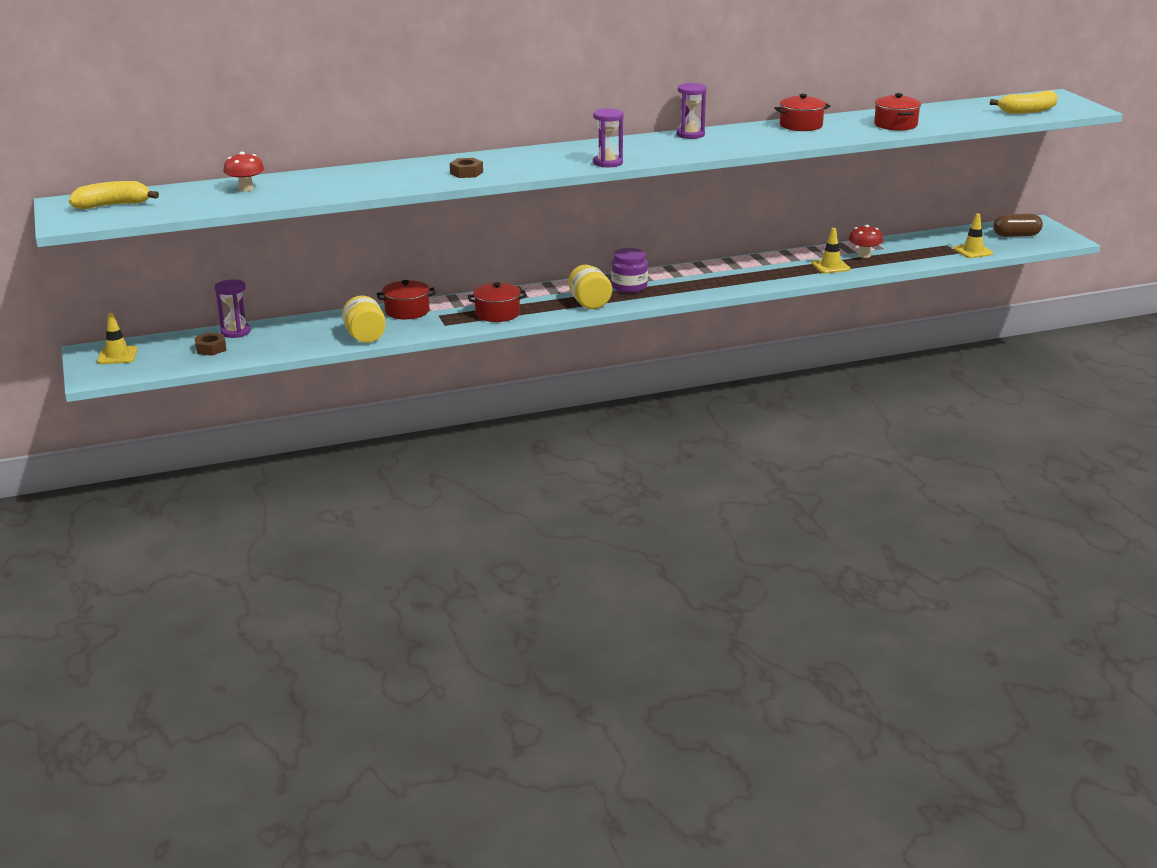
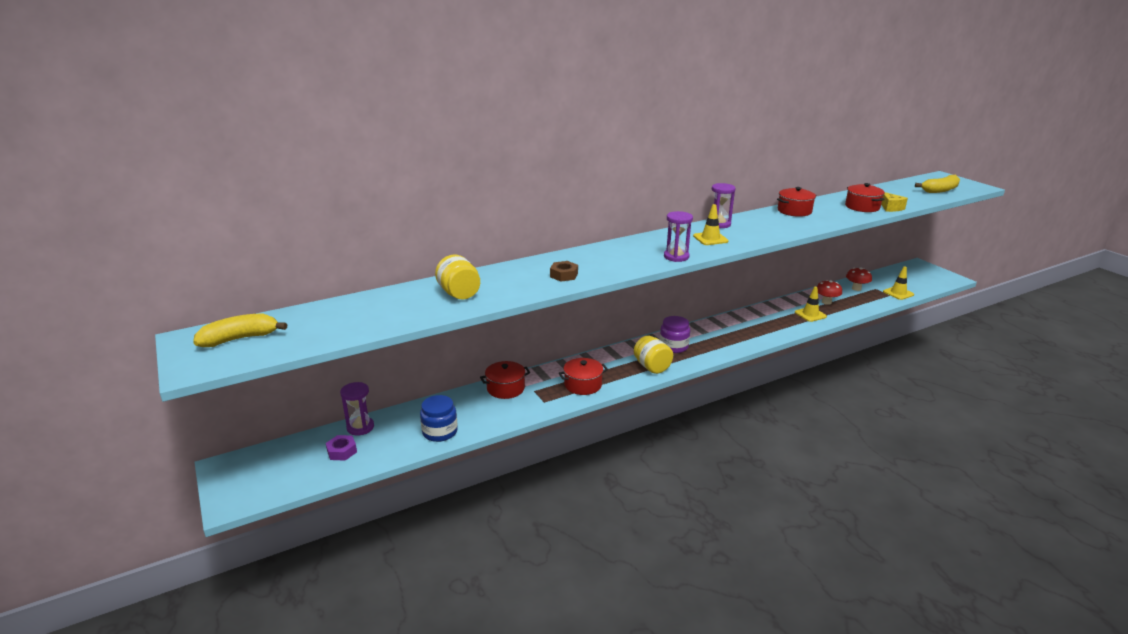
camera: 10 degrees left, 0 degrees up
(117, 356) = (252, 470): yellow traffic cone -> yellow traffic cone (710, 239)
(211, 348) = (342, 451): brown nut -> purple nut
(246, 188) = (369, 307): red mushroom -> red mushroom (856, 288)
(318, 341) = (440, 432): none -> blue jar
(365, 337) = (480, 423): yellow jar -> yellow jar (459, 294)
(932, 127) = (891, 208): none -> yellow cheese
(1016, 235) = (915, 277): brown capsule -> none

